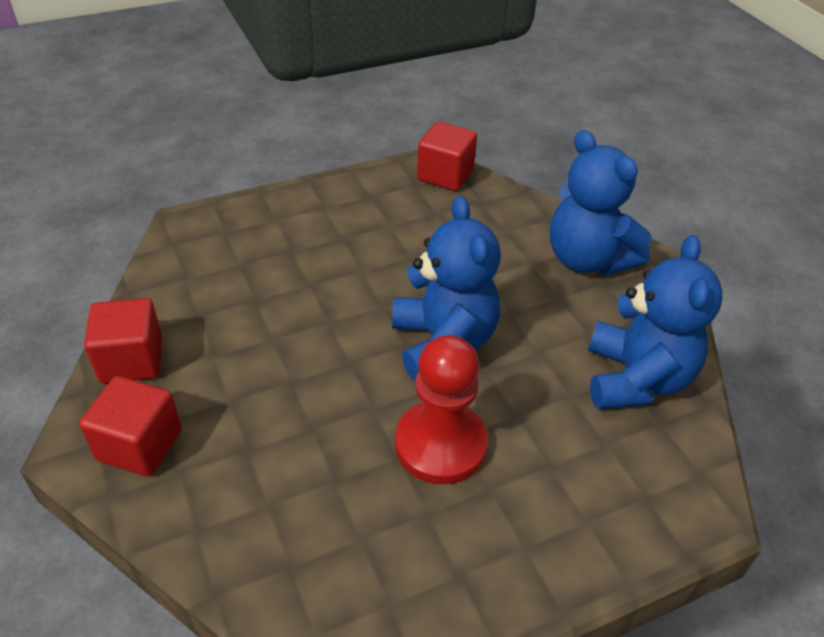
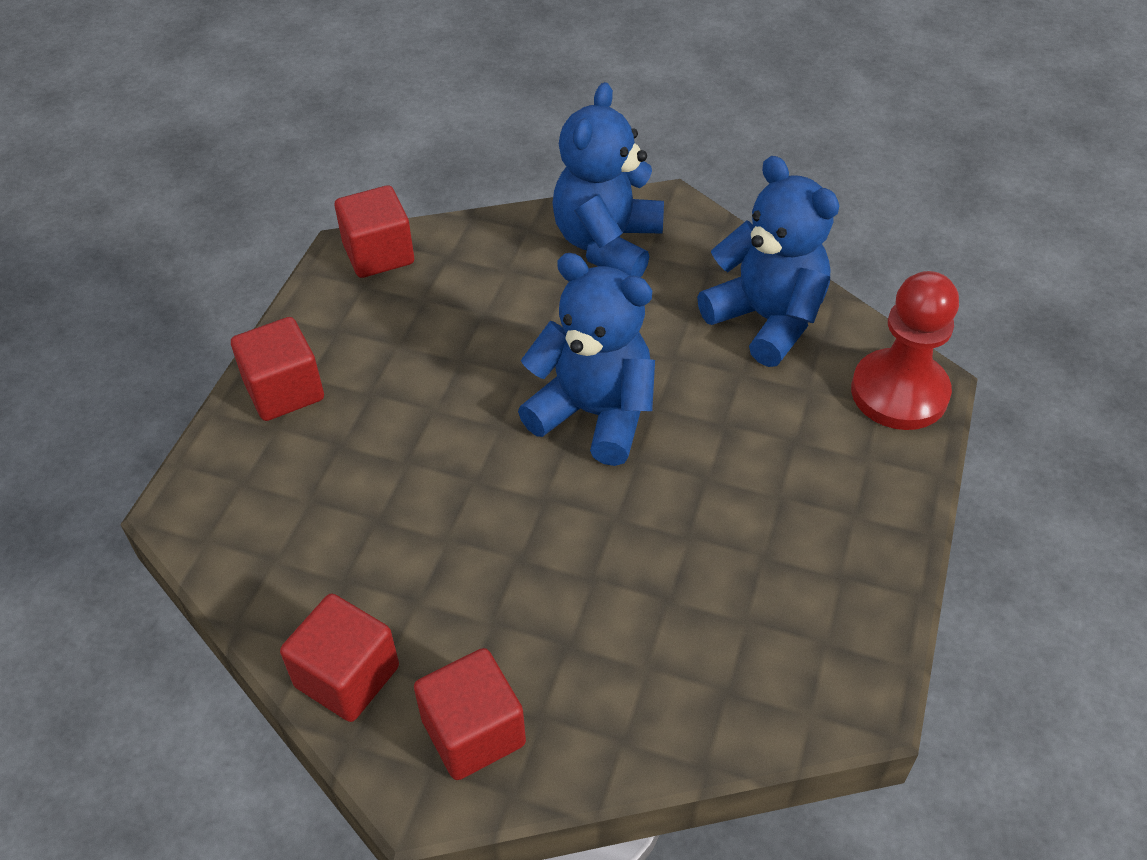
camera: 45 degrees left, 5 degrees up
(304, 205) = (284, 391): none -> red cube
(440, 444) = (704, 497): red pawn -> red pawn (899, 392)
(587, 259) = (607, 244): blue teddy bear -> blue teddy bear turned 105 degrees clockwise

